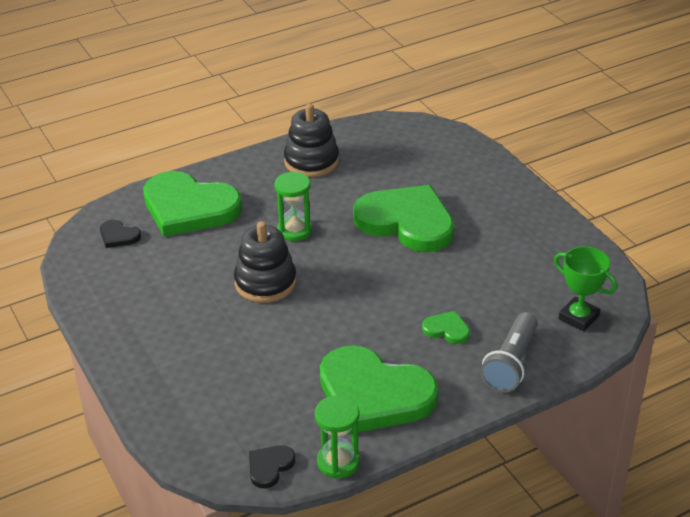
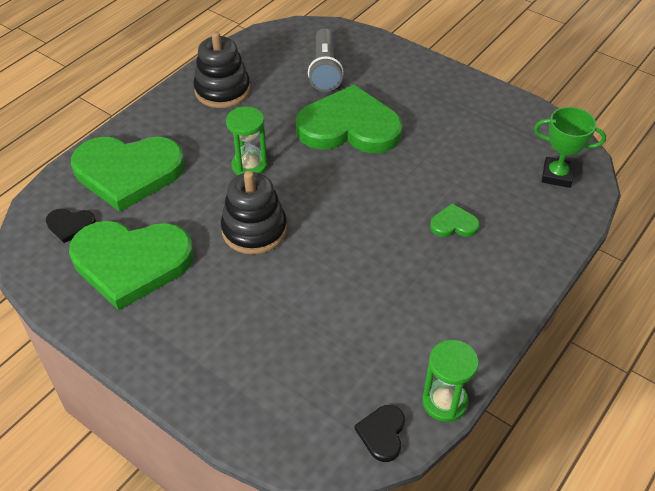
camera: 25 degrees left, 10 degrees up
(374, 394) = (431, 315): green heart -> green heart (131, 263)
(511, 363) = (531, 240): grey flashlight -> grey flashlight (325, 70)

